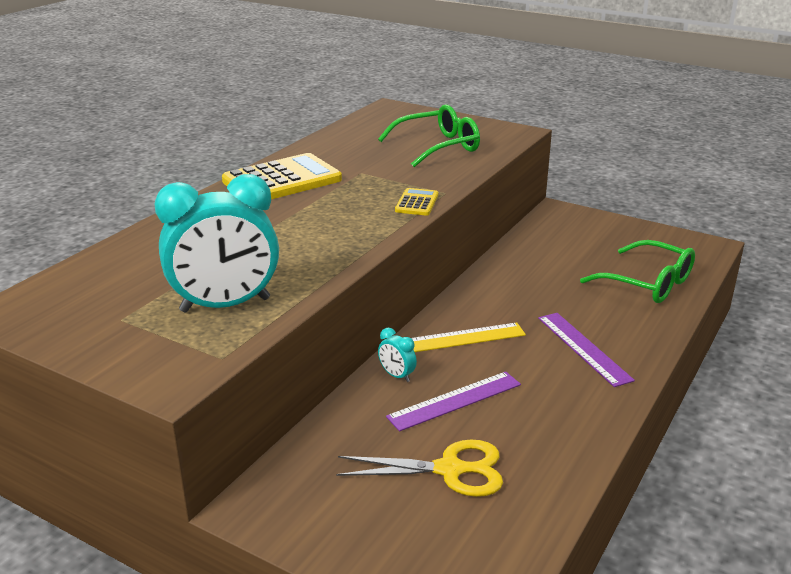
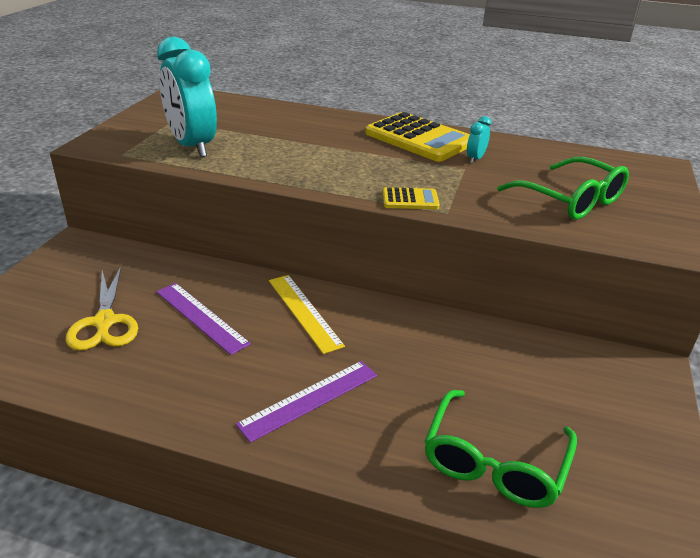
camera: 75 degrees right, 5 degrees up
(396, 375) = (235, 283): turquoise clock -> turquoise clock (475, 159)

